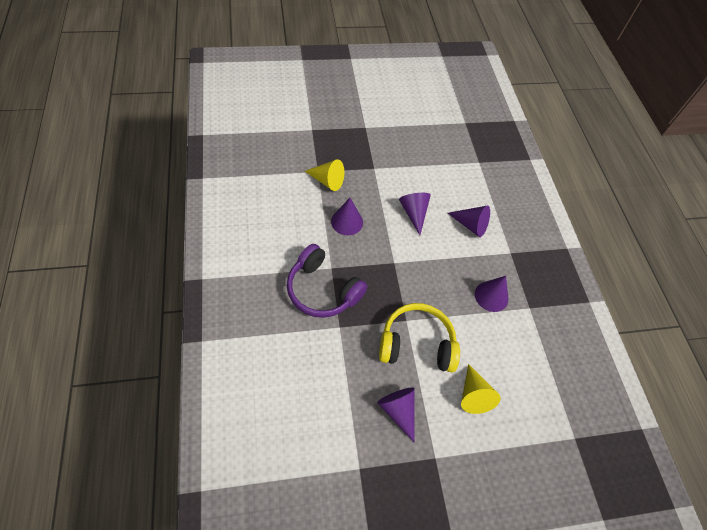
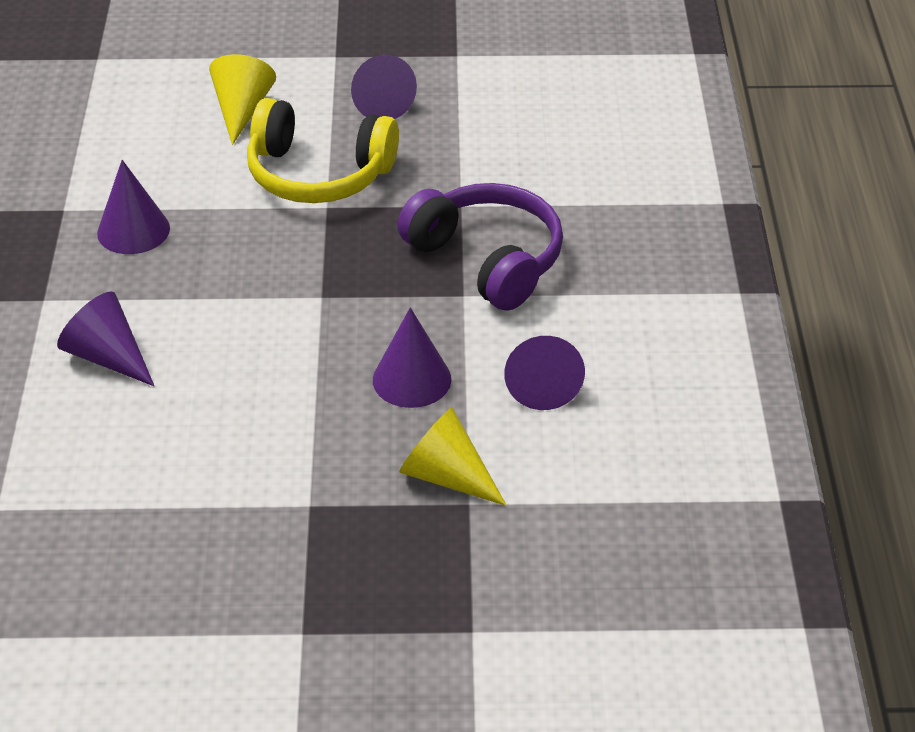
camera: 165 degrees left, 15 degrees down
(414, 213) = (239, 389): purple cone -> purple cone (541, 383)

